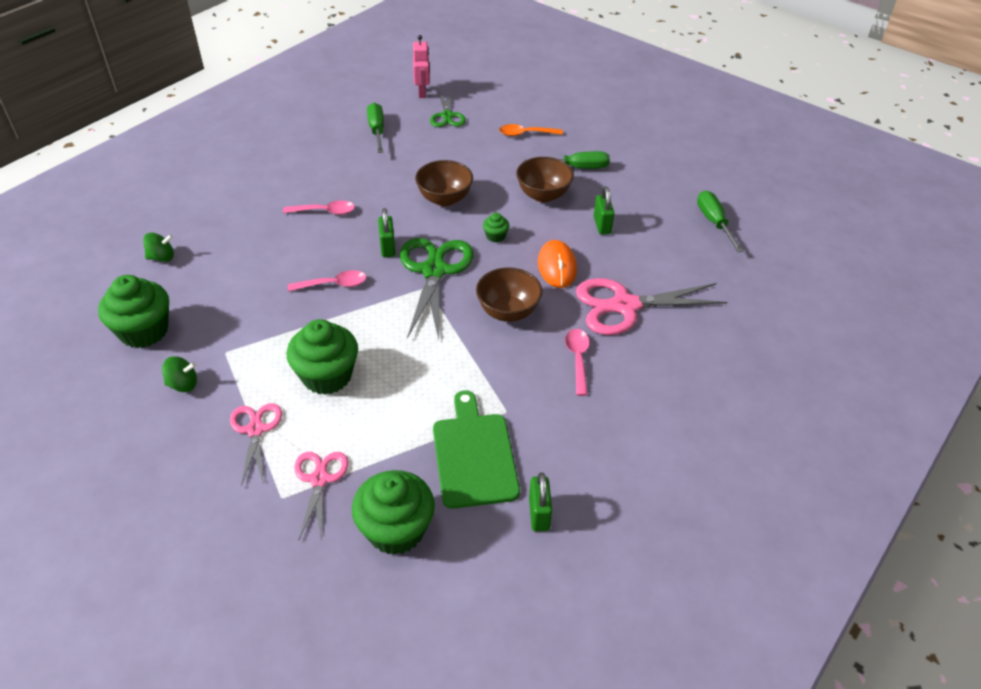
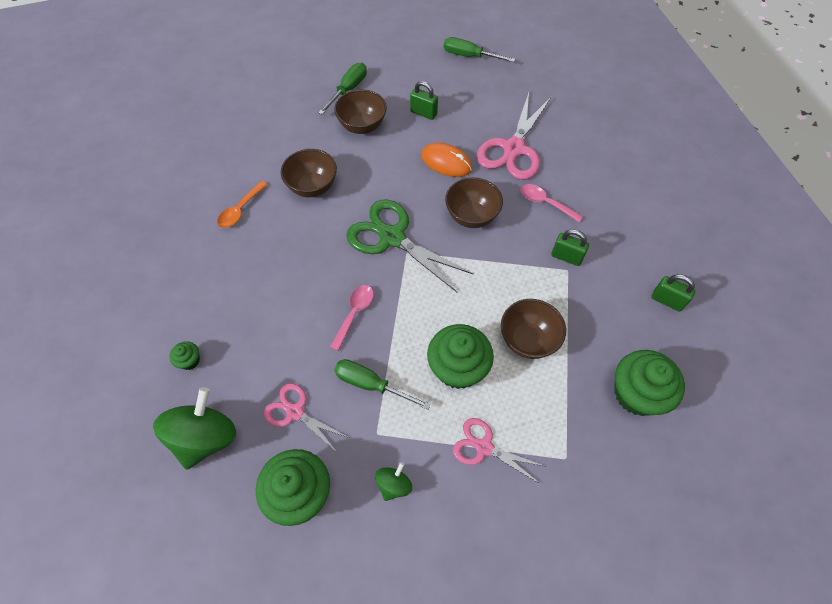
camera: 55 degrees left, 15 degrees up
(162, 257) = (205, 437): green spinning top -> green spinning top, size x1.99
(319, 479) = (562, 423): pink scissors -> pink scissors (295, 412)
(324, 211) = (254, 276): pink spoon -> none
(377, 130) = (177, 185): green screwdriver -> green screwdriver (370, 384)
(387, 247) = (339, 254): green padlock -> green padlock (566, 257)
(396, 414) = (528, 340): none -> brown bowl
(422, 92) = (155, 127): pink robot -> none
(447, 116) = (206, 129): green scissors -> none
(474, 455) = (596, 311): green cutting board -> none
(495, 236) = (384, 179): green cupcake -> green cupcake (189, 360)
(526, 134) = (279, 95): orange spoon -> orange spoon (240, 210)

